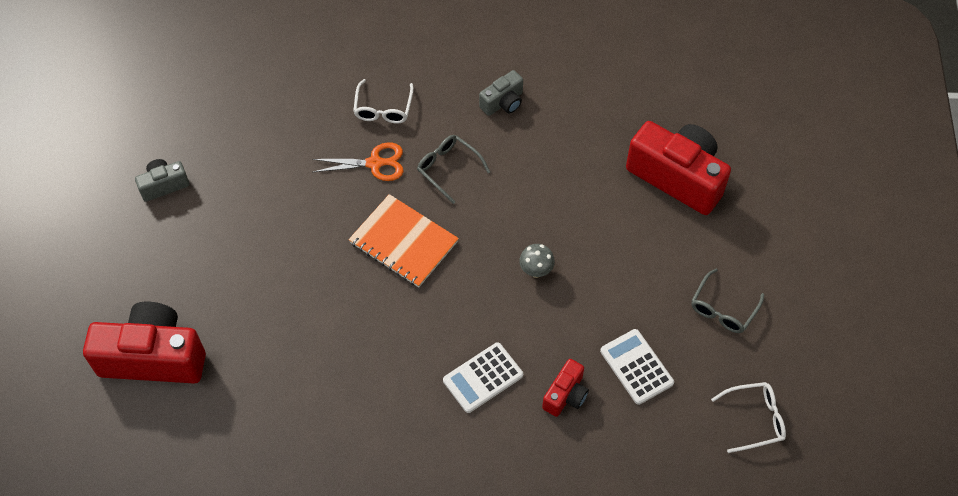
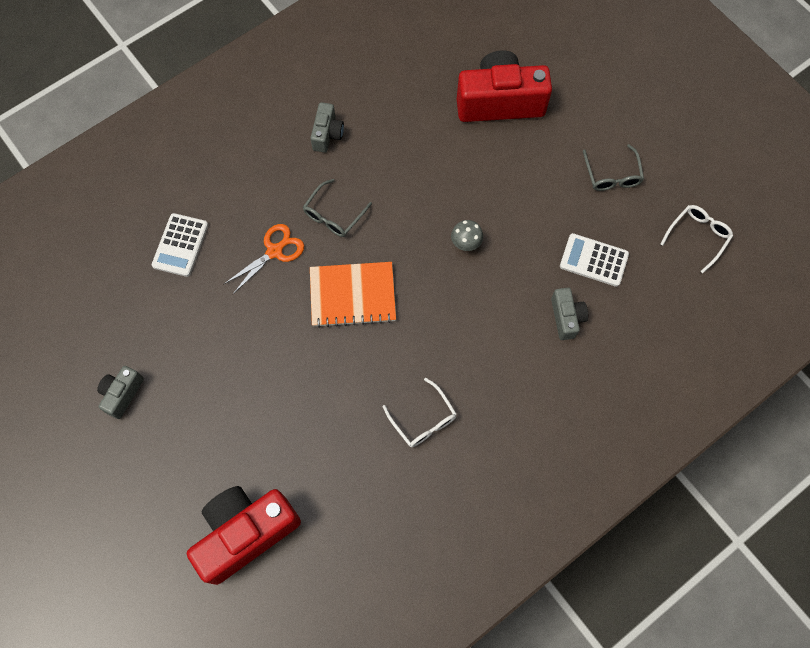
camera: 40 degrees left, 10 degrees up
(383, 108) = (241, 203): white glasses -> white glasses (423, 419)
(448, 169) = (334, 214): grey glasses -> grey glasses turned 60 degrees counterclockwise
(483, 378) = (500, 351): white calculator -> white calculator (180, 245)
(566, 395) = (566, 317): red camera -> grey camera

